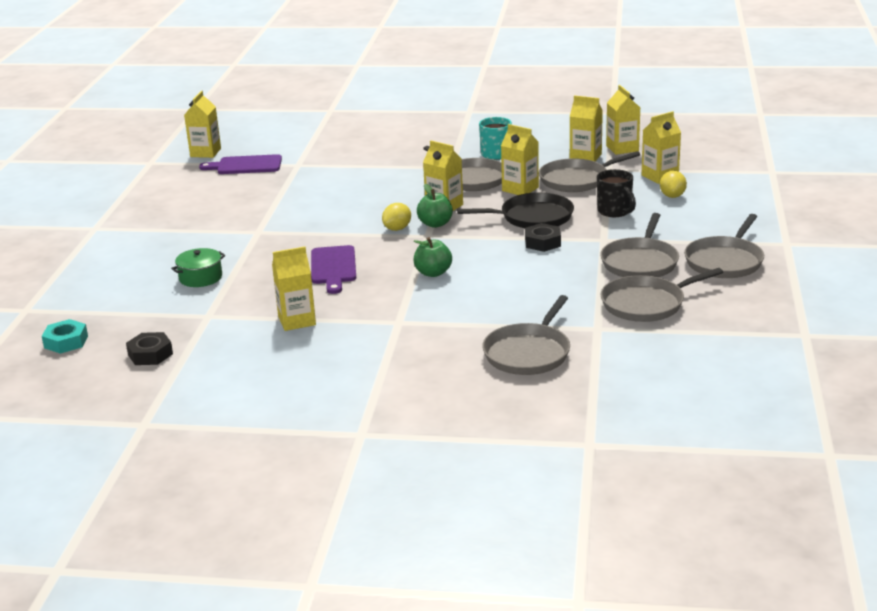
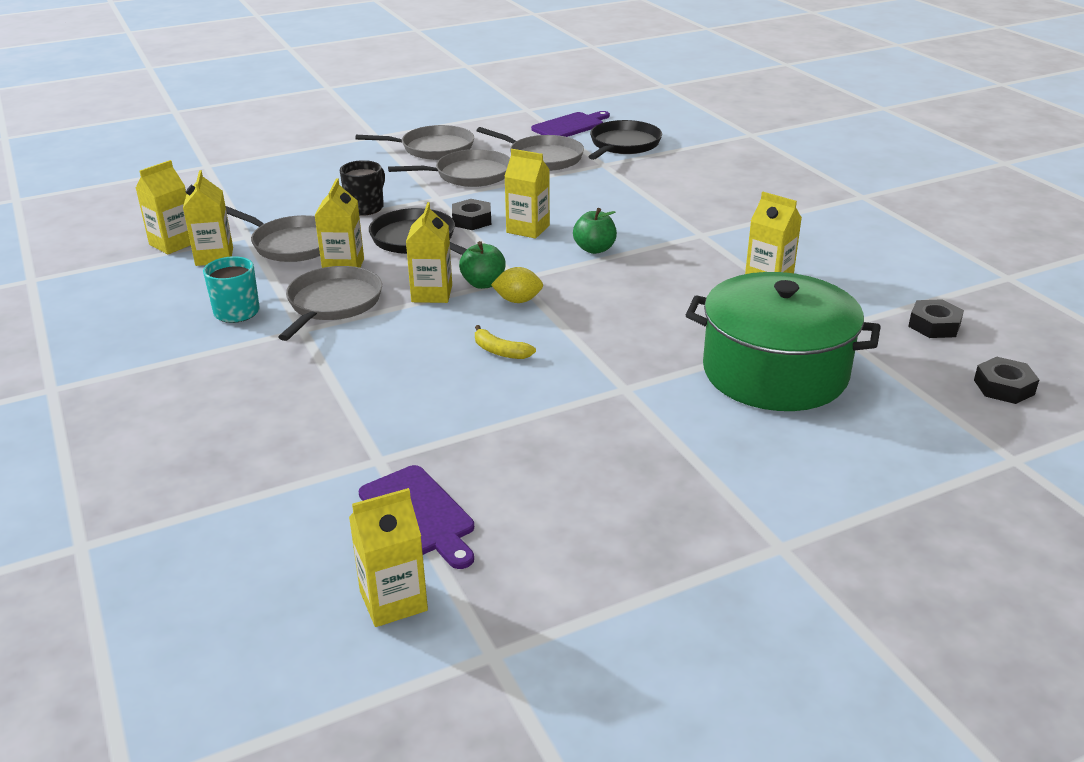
camera: 125 degrees left, 5 degrees up
(66, 342) = (1004, 387): turquoise nut -> black nut
(200, 277) = (775, 372): green pot -> green pot, size x2.41
(333, 267) = (648, 302): purple cutting board -> purple cutting board (570, 126)
(347, 210) = (500, 351): none -> yellow banana
(528, 353) = (673, 176): grey pan -> none
(638, 355) = (623, 145): none -> black pan
(660, 176) = (252, 208): yellow carton -> yellow carton (528, 229)
(672, 196) = (304, 192): yellow lemon -> none

